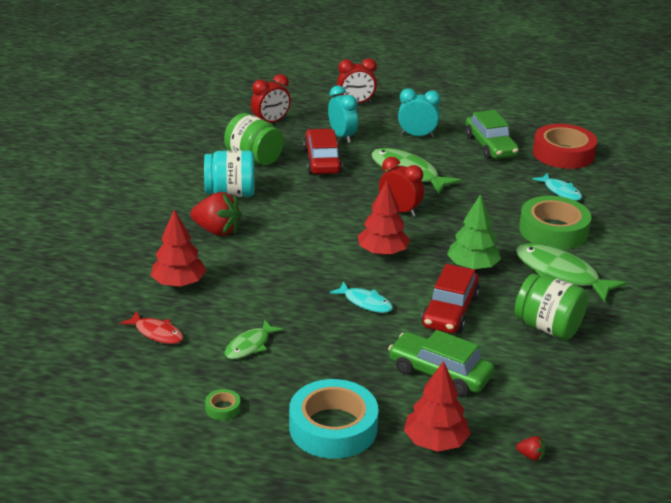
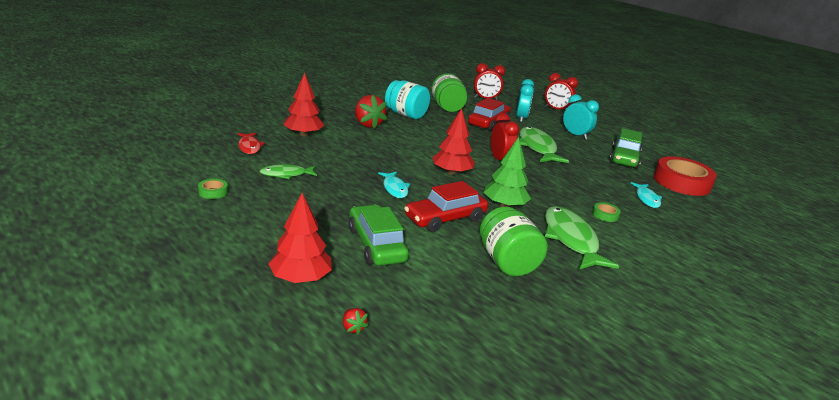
camera: 35 degrees right, 5 degrees down
(333, 427) = (253, 234): turquoise tape -> none
(553, 230) = (605, 215): green tape -> green tape, size x0.41

